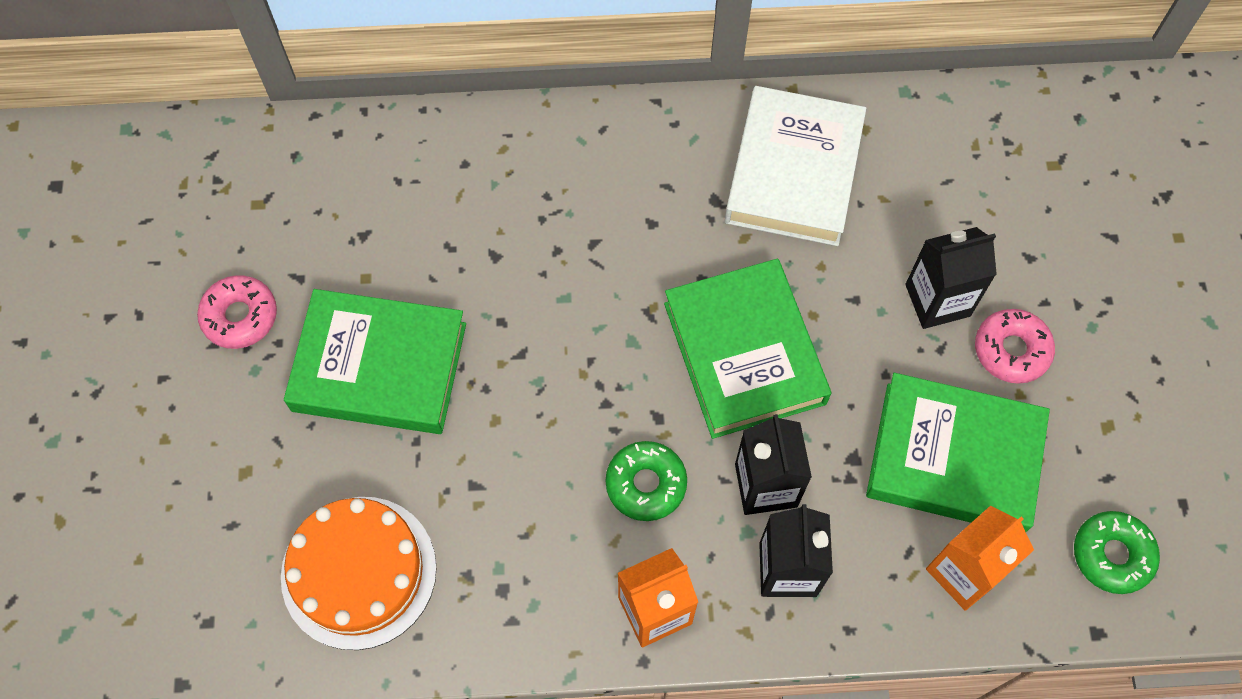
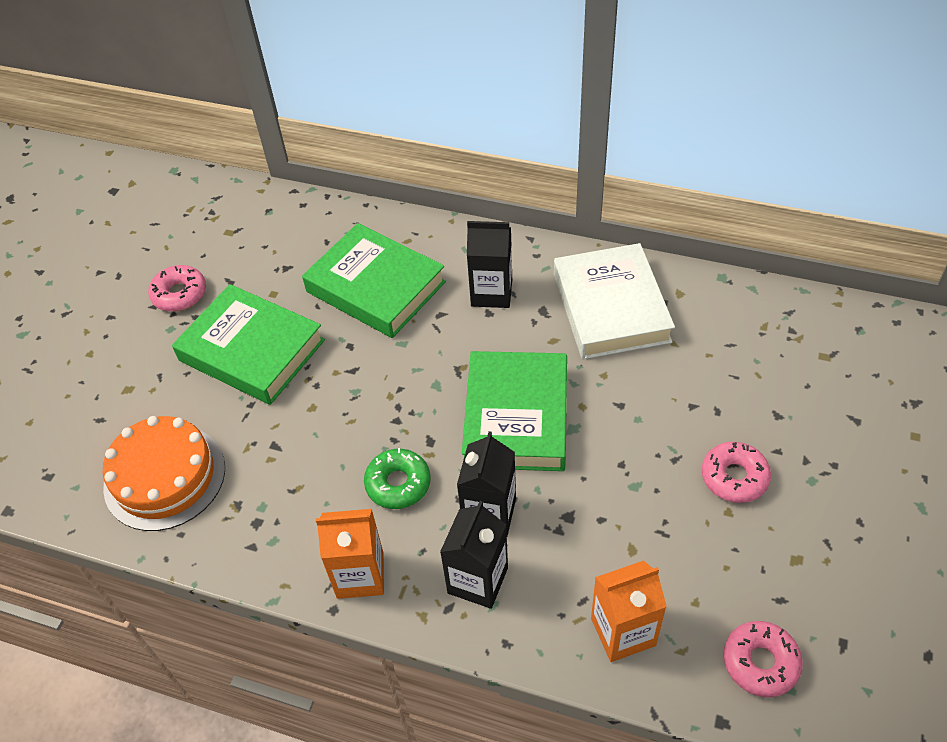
camera: 25 degrees right, 15 degrees down
(793, 172) = (610, 308): white book -> white book turned 45 degrees counterclockwise
(937, 300) = (687, 424): black carton -> black carton (491, 293)
(953, 458) = (651, 542): green book -> green book (375, 287)
(1112, 555) = (760, 662): green donut -> pink donut

